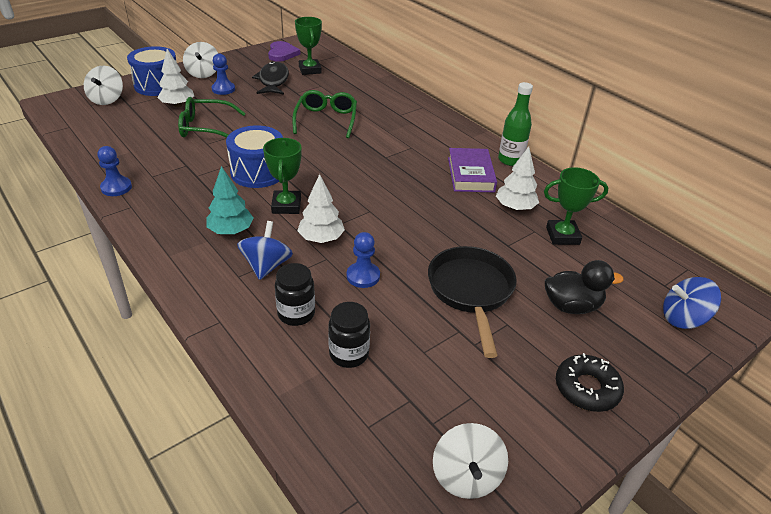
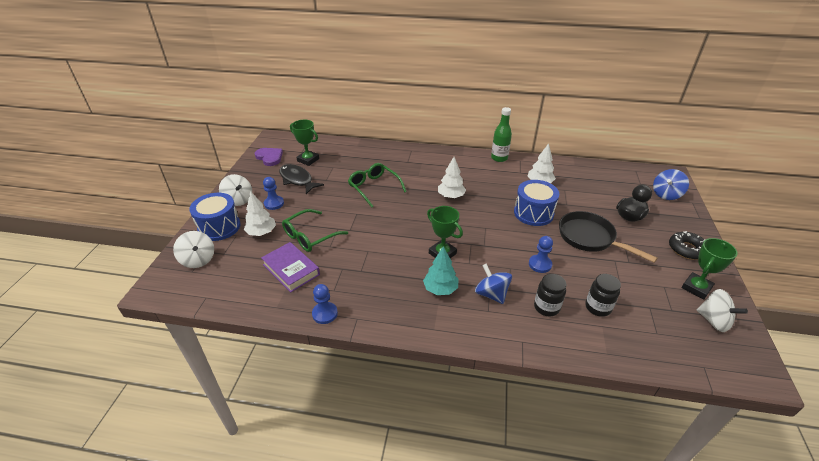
camera: 40 degrees left, 0 degrees up
(258, 172) = (393, 244): blue drum -> blue drum (533, 213)
(321, 239) = (490, 259): white tree -> white tree (451, 196)
(470, 174) = (495, 177): purple book -> purple book (291, 269)
(562, 236) = (577, 185): green trophy -> green trophy (696, 288)

